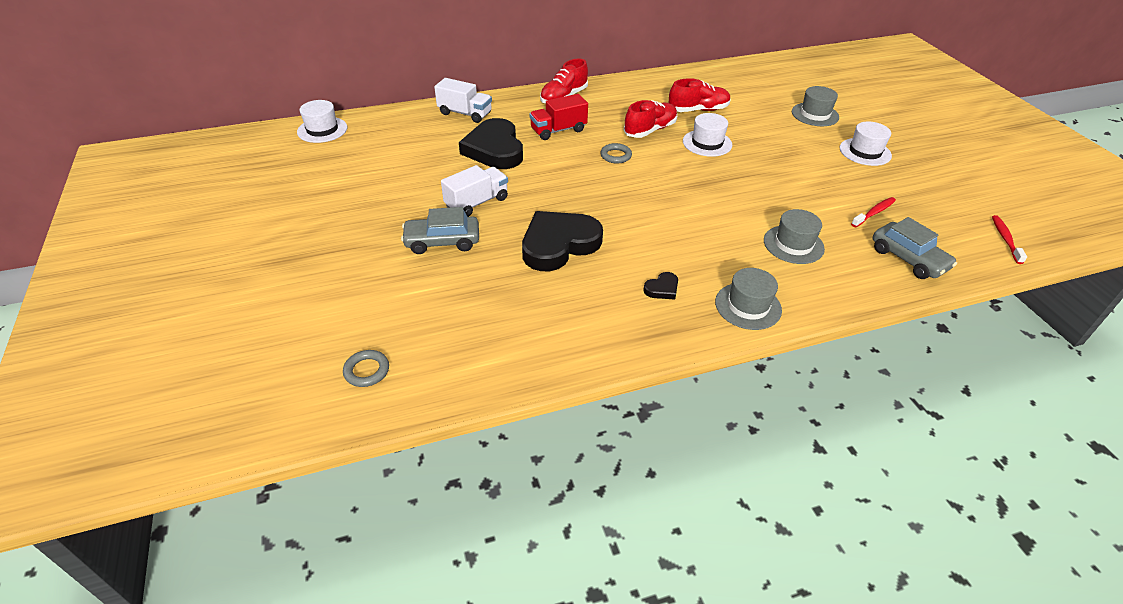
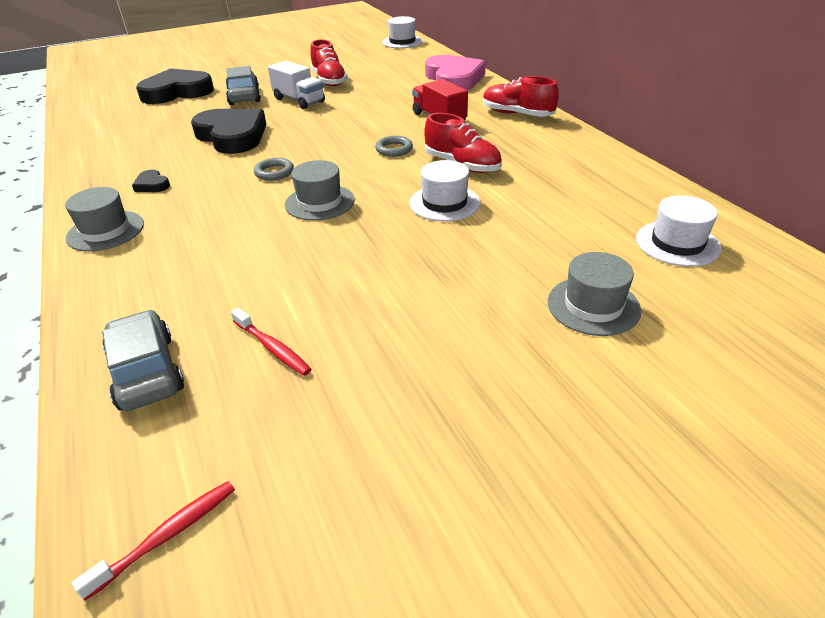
camera: 85 degrees right, 5 degrees down
(367, 371) = (110, 95): grey ring -> grey ring (274, 172)
(465, 113) = (454, 79): white truck -> pink heart
(494, 149) = (390, 97): black heart -> black heart (177, 92)
(698, 110) = (538, 194): red shoe -> red shoe (329, 80)
(793, 244) = (205, 265): grey hat -> grey hat (319, 202)
(865, 152) = (472, 359): white hat -> white hat (677, 243)
(908, 259) = (146, 371): grey car -> grey car turned 105 degrees clockwise
(1005, 239) = (167, 536): red toothbrush -> red toothbrush turned 45 degrees counterclockwise

